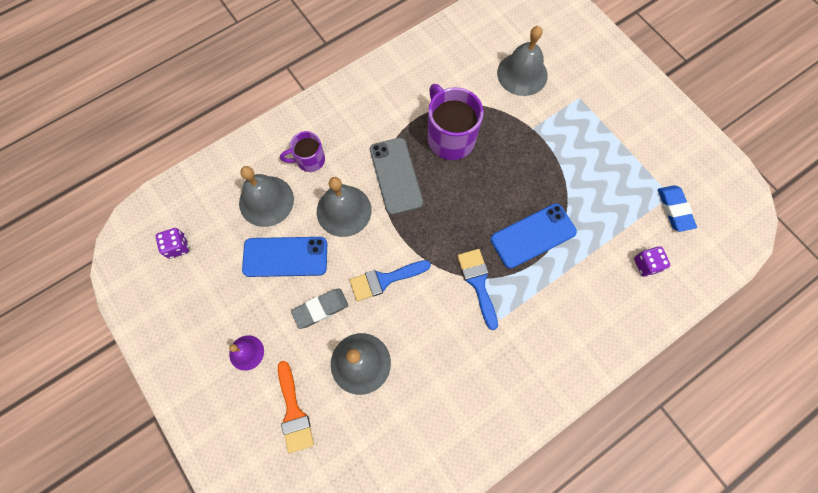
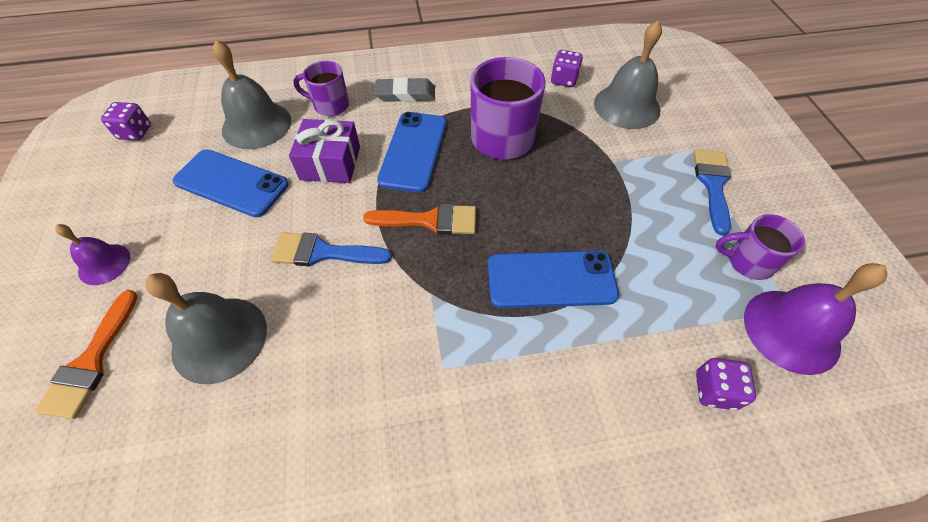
camera: 25 degrees right, 15 degrees down
(320, 309) = (224, 253): grey eraser -> grey eraser (405, 94)
(344, 210) = (330, 163): grey bell -> purple gift
(396, 176) = (413, 151): grey phone -> blue phone
(438, 226) = (429, 220): none -> orange brush
(468, 65) = (564, 80): none -> purple dice
(478, 283) = (440, 307): blue brush -> blue brush (713, 185)
(639, 173) = (747, 262): none -> purple mug
(674, 209) = (791, 330): blue eraser -> purple bell

